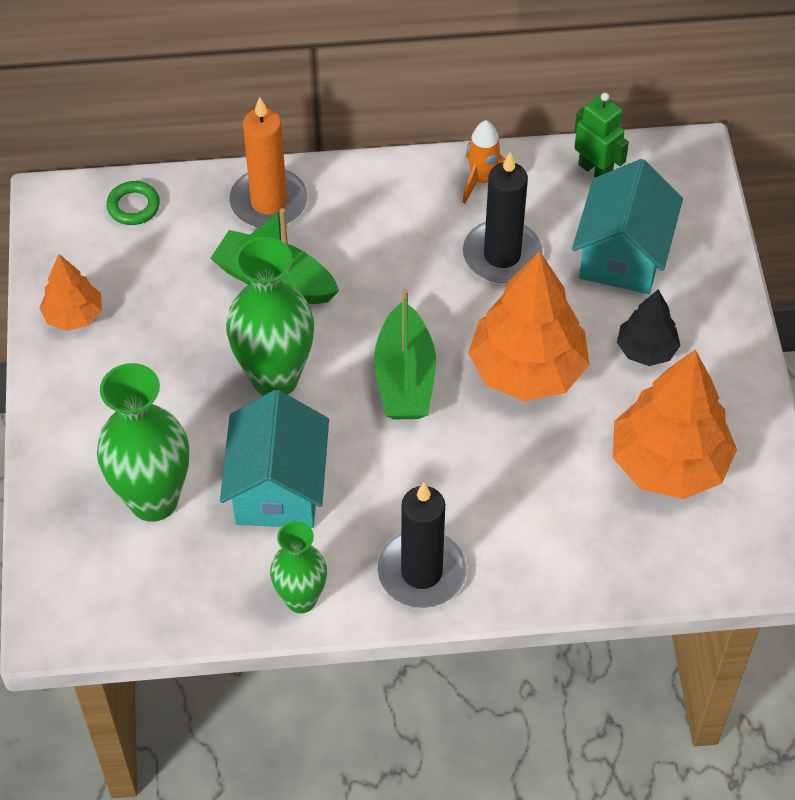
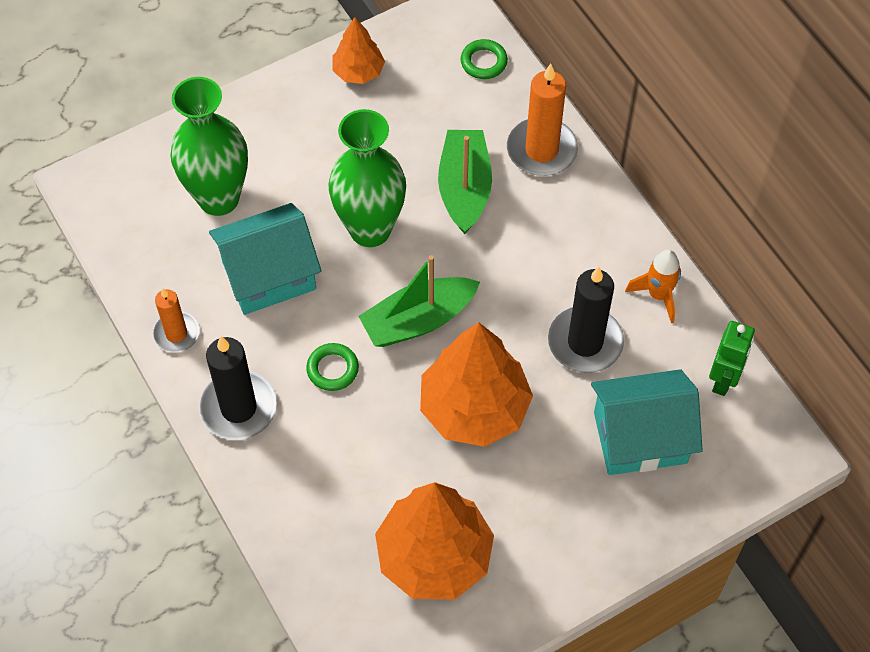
camera: 65 degrees right, 5 degrees up
(301, 599) = (176, 334): green vase -> orange candle
(421, 472) = (332, 369): none -> green ring
(646, 350) = (546, 495): black tree -> none

